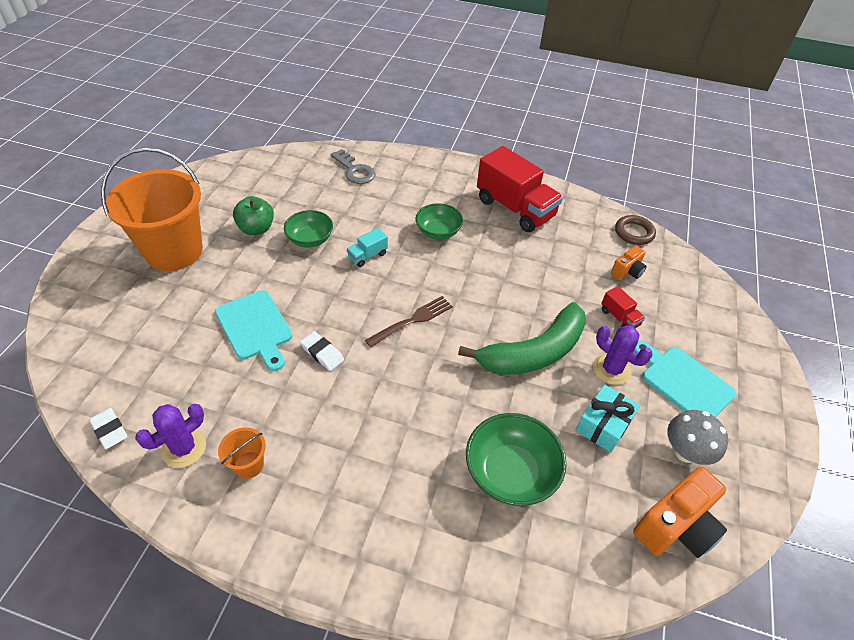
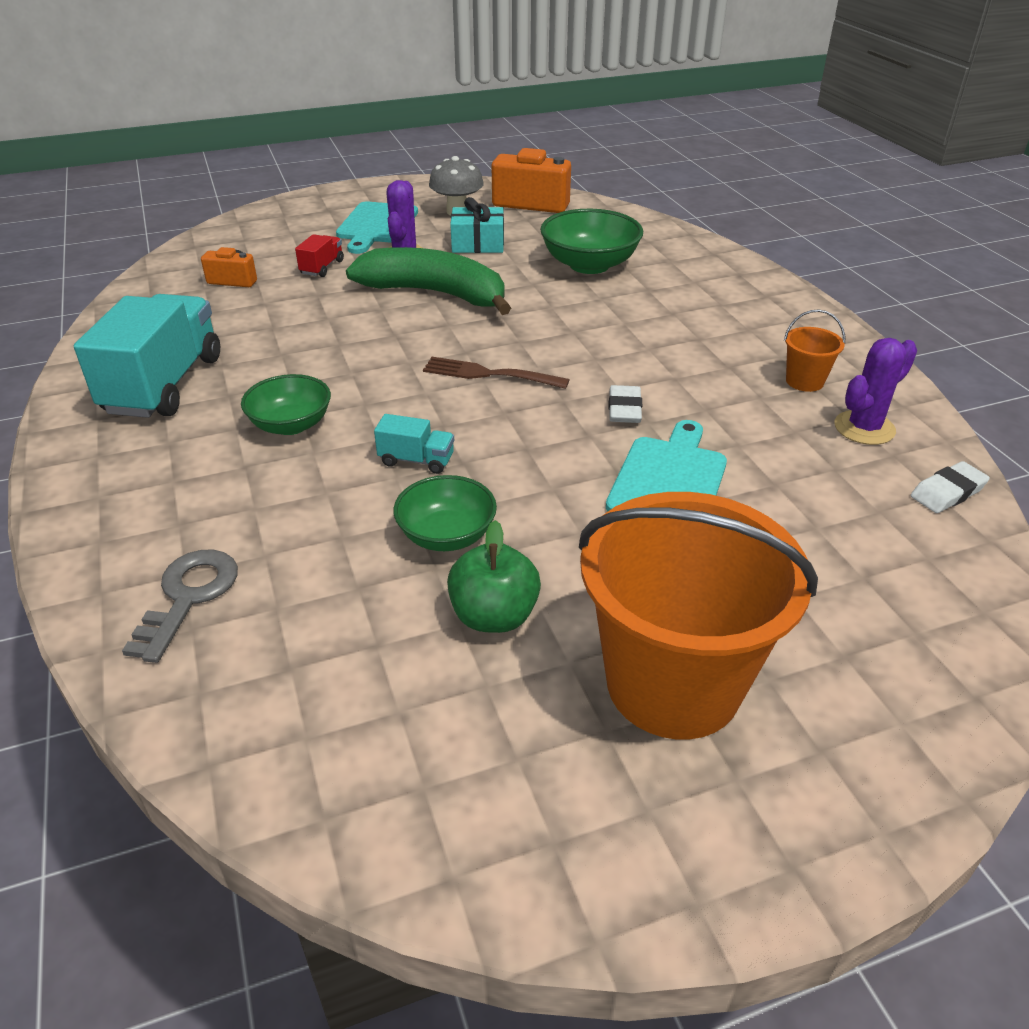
camera: 125 degrees left, 10 degrees down
(110, 430) = (947, 492): white eraser -> white eraser turned 45 degrees clockwise
(184, 448) = (864, 428): purple cactus -> purple cactus turned 45 degrees counterclockwise
(515, 208) = (164, 385): red truck -> turquoise truck
(634, 233) = (144, 293): brown ring -> none

